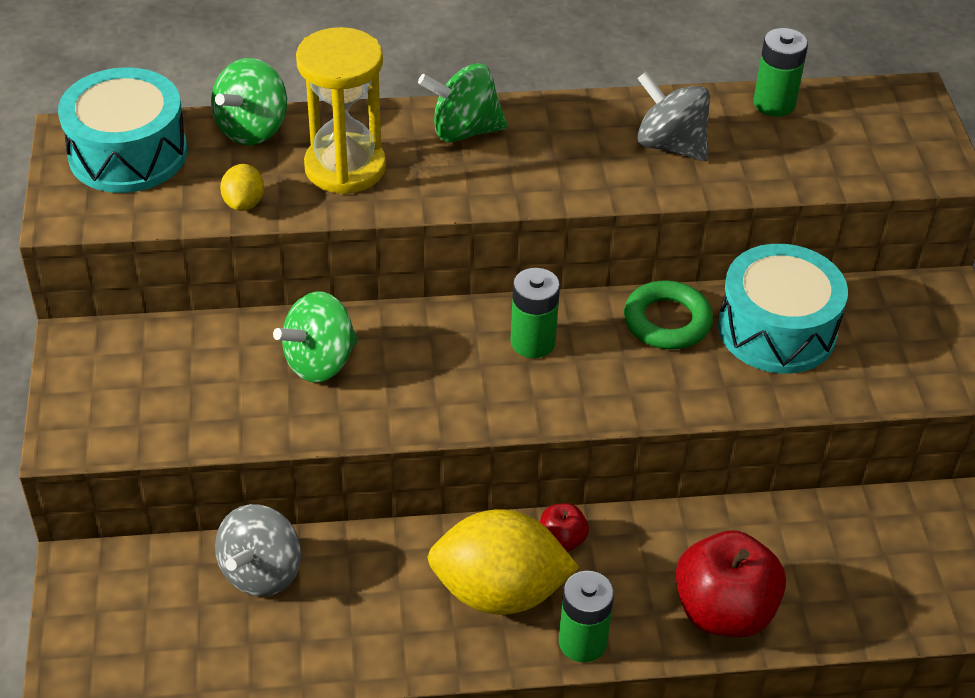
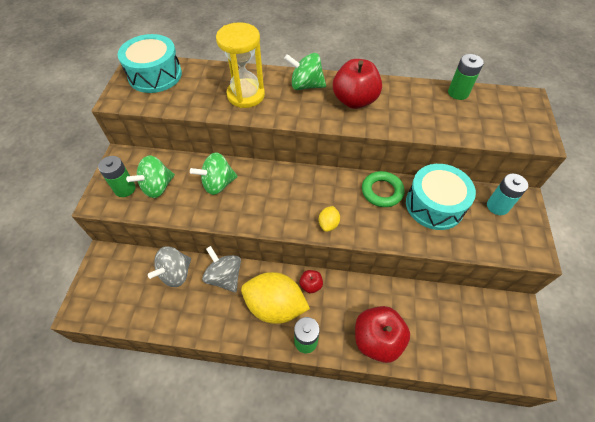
camera: 15 degrees right, 10 degrees up
(244, 203) = (195, 105): yellow lemon -> yellow lemon (328, 224)
(252, 129) = (212, 71): green spinning top -> green spinning top (157, 187)
(532, 342) = (316, 191): green battery -> green battery (125, 189)
(574, 147) = (354, 100): none -> red apple
(670, 145) = (401, 106): grey spinning top -> grey spinning top (224, 277)
(898, 312) = (497, 206): none -> turquoise battery

